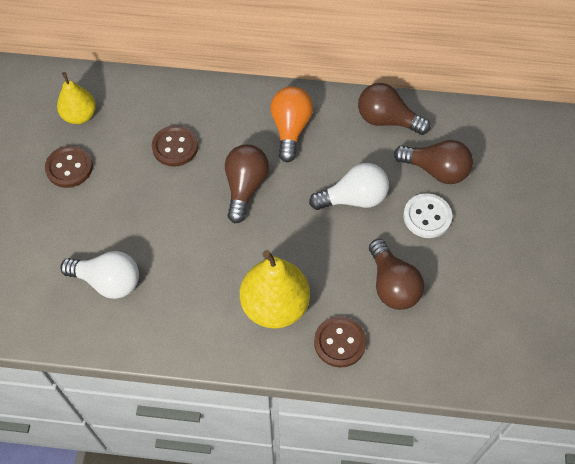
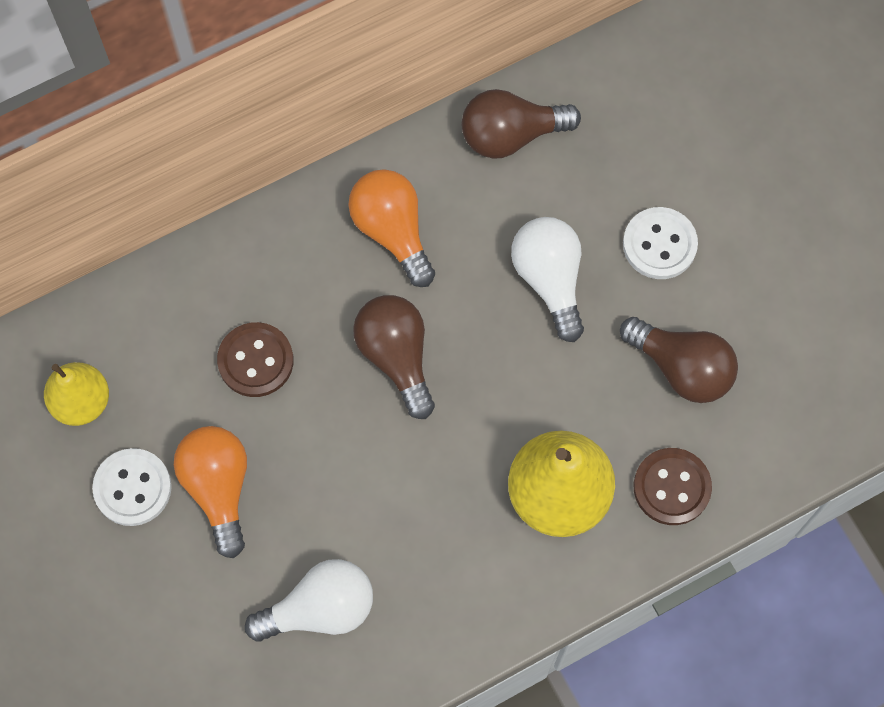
camera: 35 degrees left, 10 degrees up
(69, 167) = (132, 488): brown button -> white button
(108, 193) = (218, 488): none -> orange light bulb
(353, 198) = (549, 280): white light bulb -> white light bulb turned 60 degrees counterclockwise
(436, 170) = (625, 169): brown light bulb -> none

